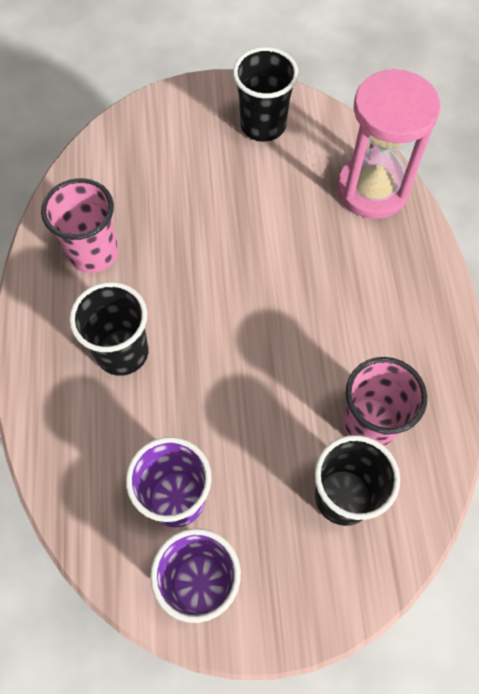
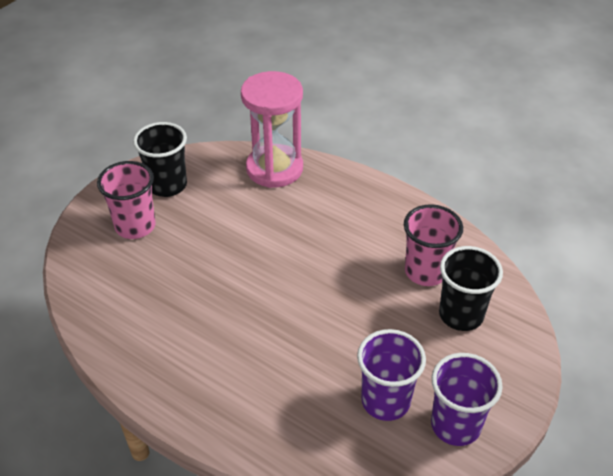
camera: 50 degrees left, 20 degrees down
(93, 253) = (154, 332): pink cup -> pink cup (135, 226)
(122, 352) = (249, 364): black cup -> none

